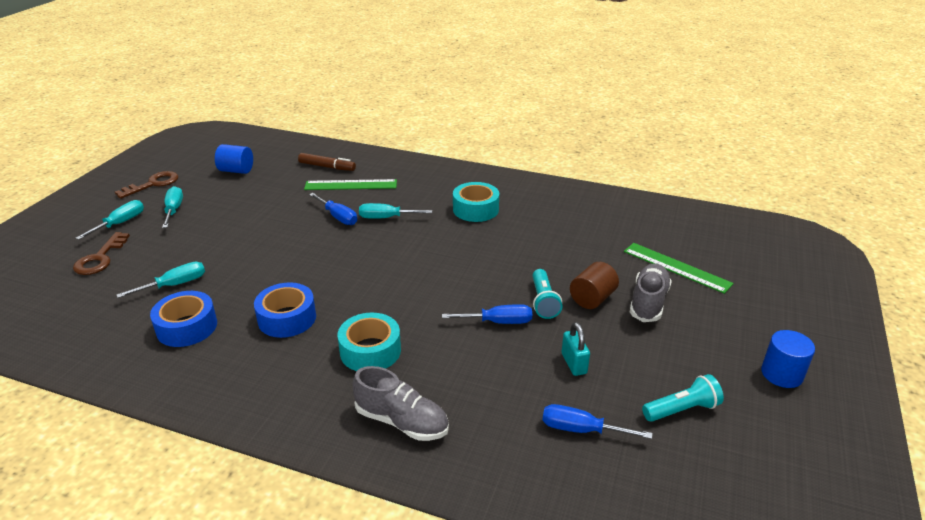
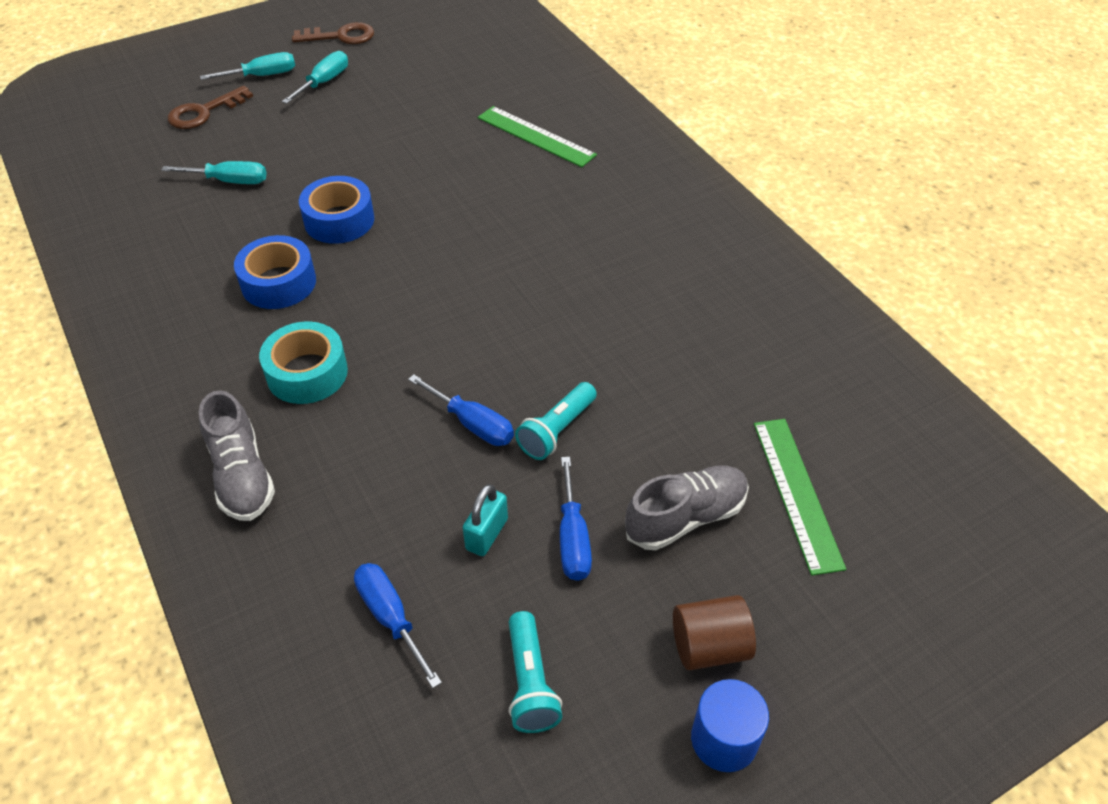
camera: 40 degrees right, 15 degrees up
(187, 327) = (188, 239): blue tape -> blue tape (339, 220)
(236, 170) = (438, 55): blue cylinder -> none
(327, 167) = (539, 95): brown marker -> none
(338, 217) = (470, 176): blue screwdriver -> blue screwdriver (572, 538)
(386, 218) = (520, 206): turquoise screwdriver -> none
(475, 209) = (640, 250): turquoise tape -> none
(592, 299) = (620, 465): brown cylinder -> brown cylinder (709, 646)
(682, 409) = (530, 683): turquoise flashlight -> turquoise flashlight turned 60 degrees clockwise

